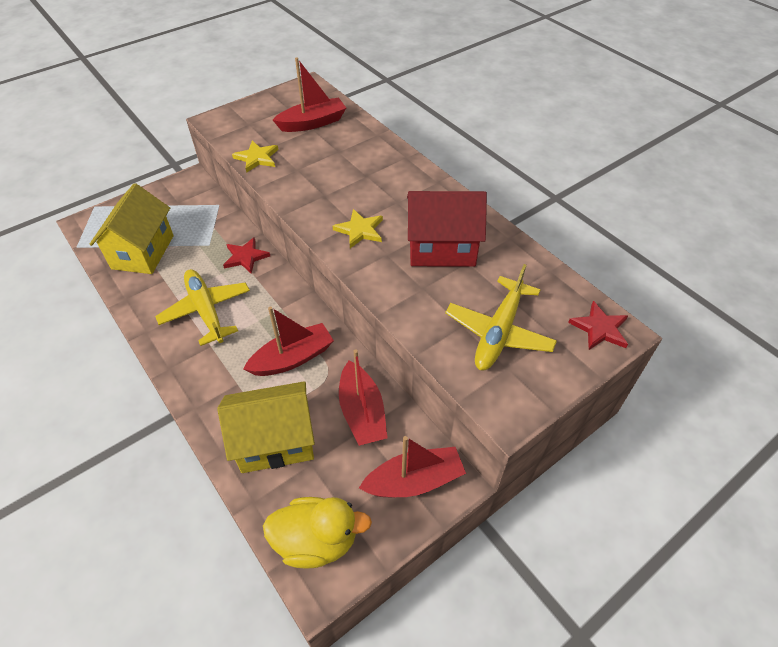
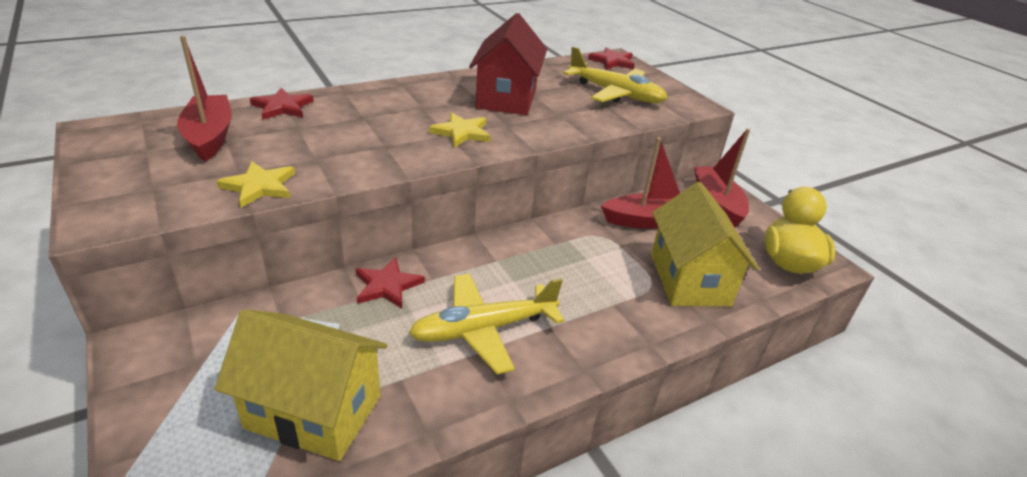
camera: 85 degrees left, 15 degrees down
(292, 358) = (578, 258): red boat -> none
(366, 137) = (282, 107): none -> red star

